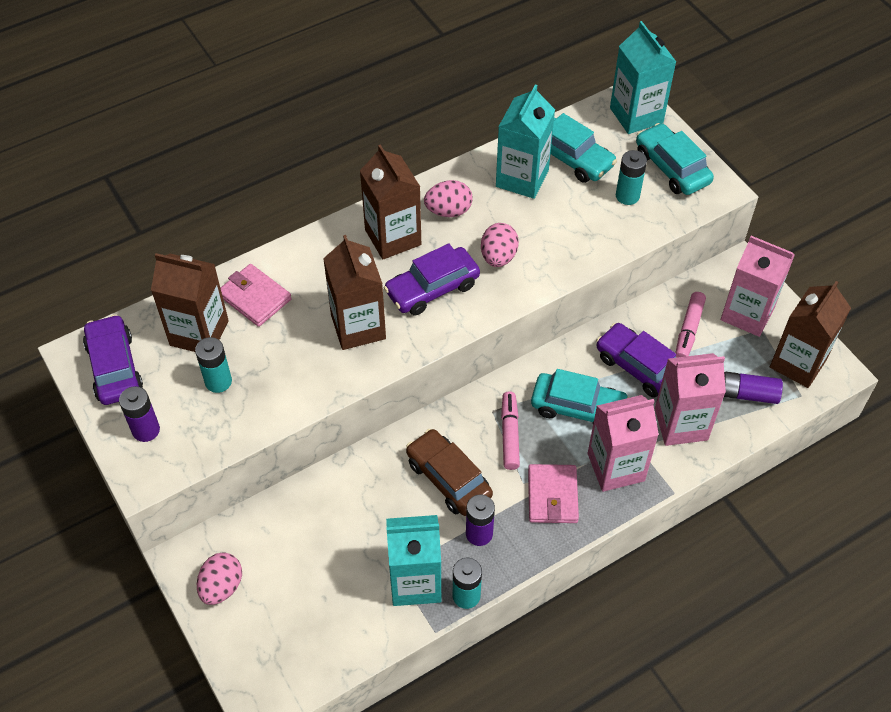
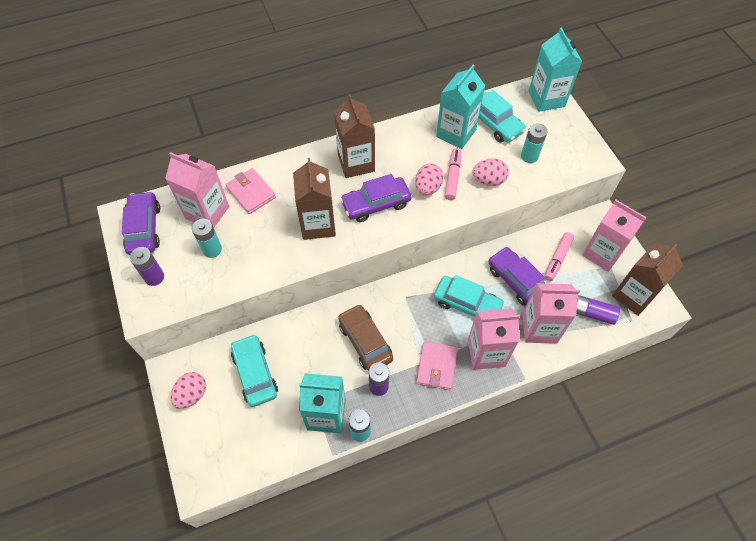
camera: 10 degrees right, 5 degrees up
(199, 333) = (207, 212): brown carton -> pink carton
(448, 211) = (399, 149): pink egg -> pink egg (488, 180)
(510, 434) = (415, 316): pink marker -> pink marker (452, 177)
(671, 168) = (565, 140): turquoise car -> turquoise car (255, 373)

